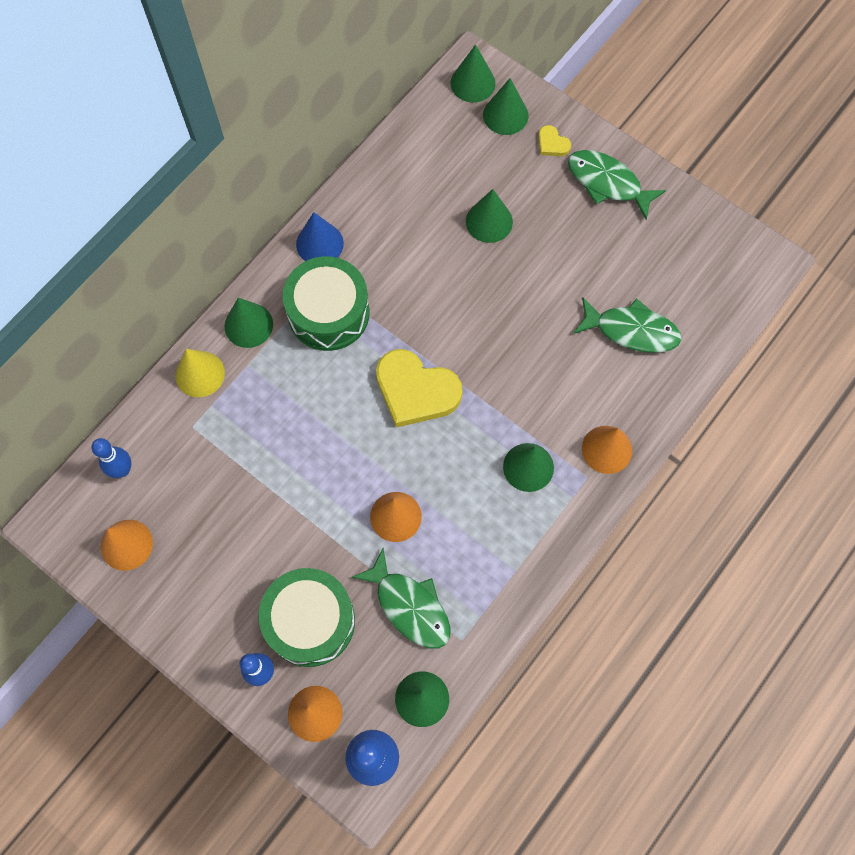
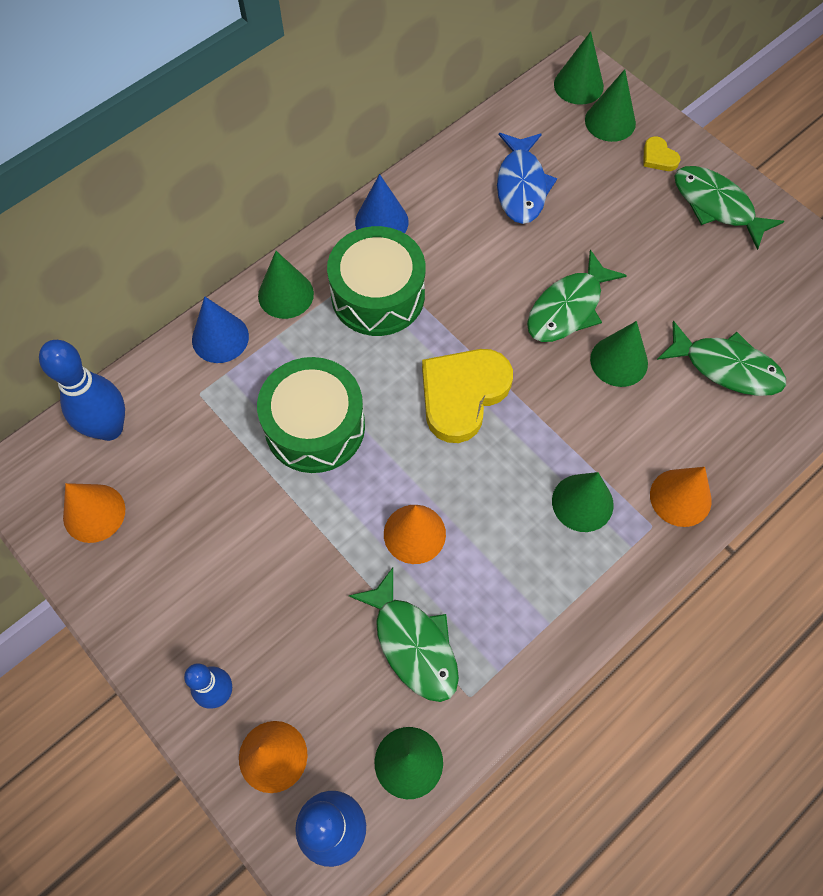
camera: 10 degrees right, 5 degrees down
(122, 470) = (109, 428): blue bowling pin -> blue bowling pin, size x1.60
(200, 374) = (220, 338): yellow cone -> blue cone
(310, 621) = (289, 640): green drum -> green drum (315, 426)
(416, 391) = (462, 394): yellow heart -> yellow heart turned 90 degrees clockwise
(436, 190) = (521, 186): none -> blue fish
(489, 221) = (575, 226): green cone -> green cone (619, 361)
(493, 298) = (568, 308): none -> green fish

